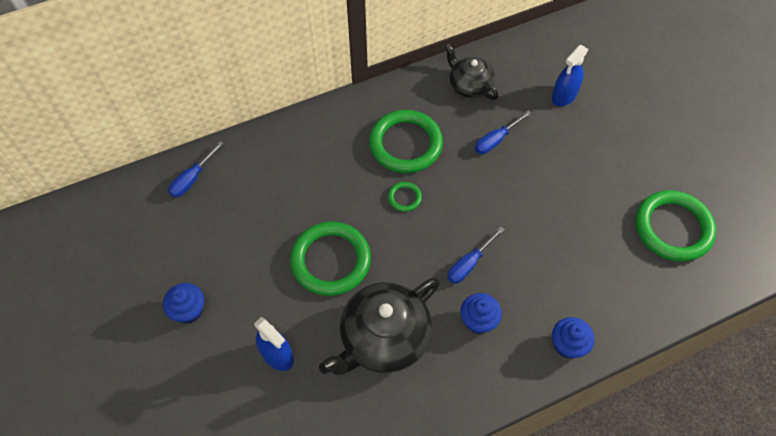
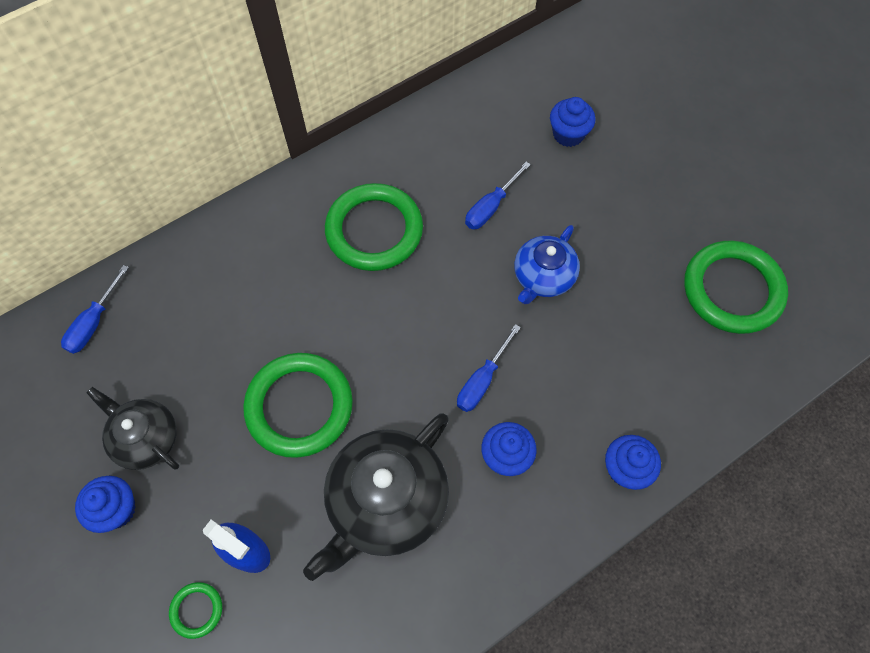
camera: 10 degrees left, 5 degrees up
(404, 198) = (384, 304): green ring -> green ring (196, 610)
(469, 85) = (445, 137): black teapot -> black teapot (145, 438)
(527, 196) = (543, 276): none -> blue teapot
(564, 96) = (568, 134): blue spray bottle -> blue cupcake

